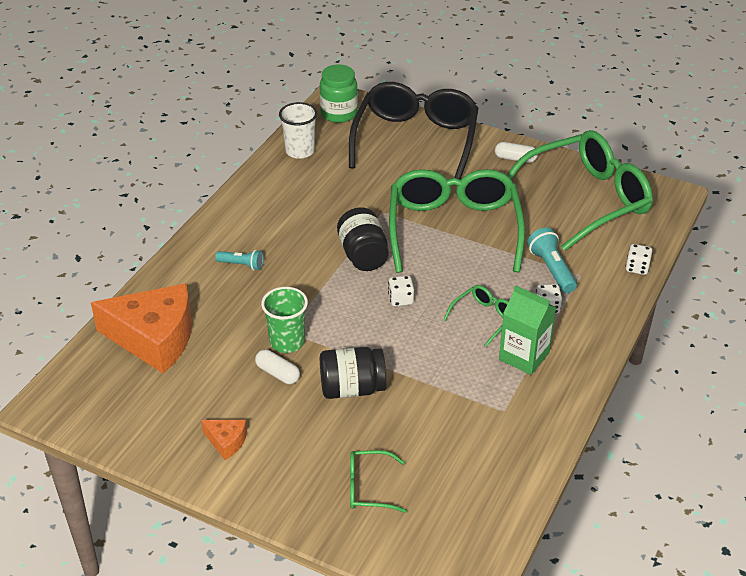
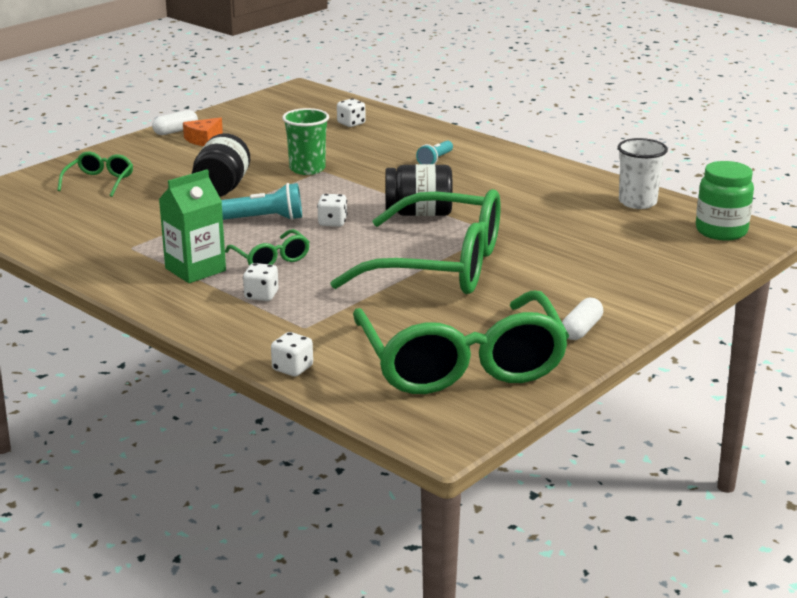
camera: 105 degrees right, 15 degrees down
(154, 338) = (351, 123): orange cheese -> white dice
(278, 373) = (268, 162): white capsule -> white capsule (175, 131)
(416, 140) = (647, 270): black glasses -> none
(551, 269) = (327, 311): turquoise flashlight -> turquoise flashlight (264, 219)

